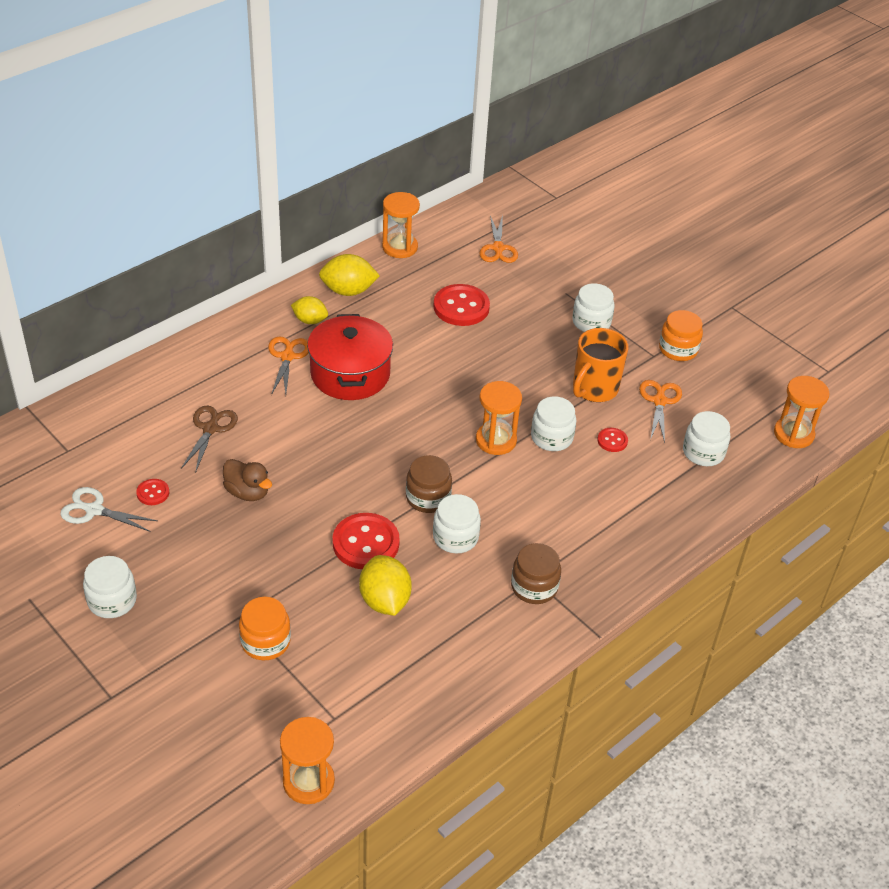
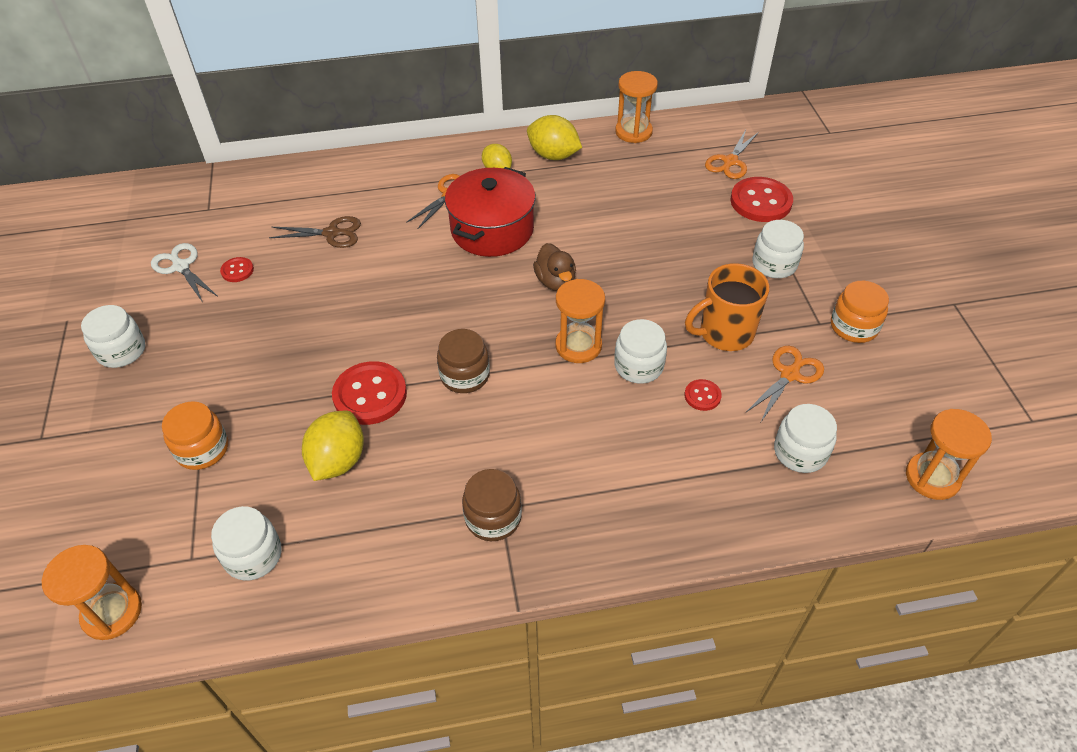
camera: 35 degrees right, 5 degrees up
(210, 428) = (332, 233): brown scissors -> brown scissors turned 45 degrees clockwise
(247, 492) = (311, 302): brown duck -> brown duck (555, 281)
(455, 537) = (458, 427): white jar -> white jar (253, 555)
(461, 307) = (648, 204): red button -> red button (760, 202)

